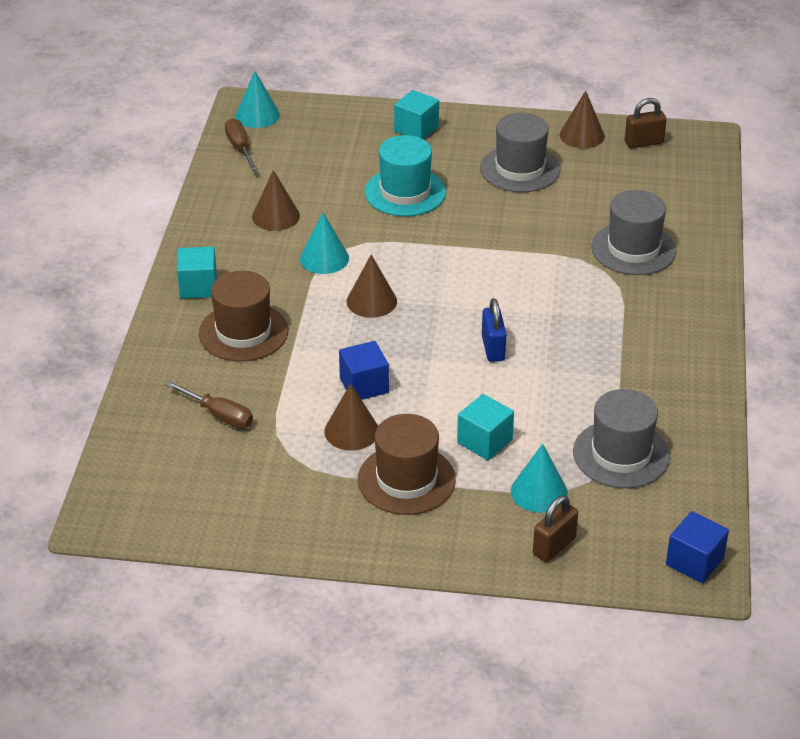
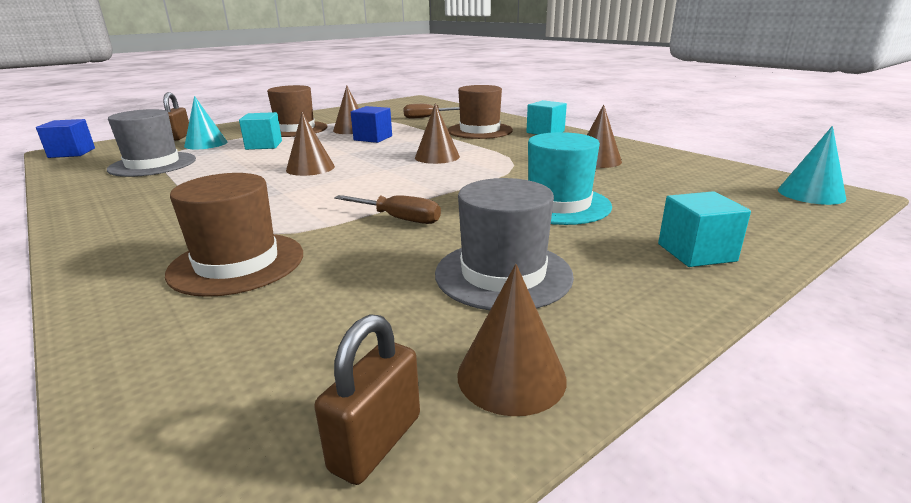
camera: 135 degrees right, 15 degrees down
(240, 148) = (737, 174): brown screwdriver -> brown screwdriver (398, 219)
(324, 258) = (513, 159): turquoise cone -> none
(493, 348) = (310, 168): blue padlock -> brown cone
(633, 249) = (237, 263): grey hat -> brown hat

